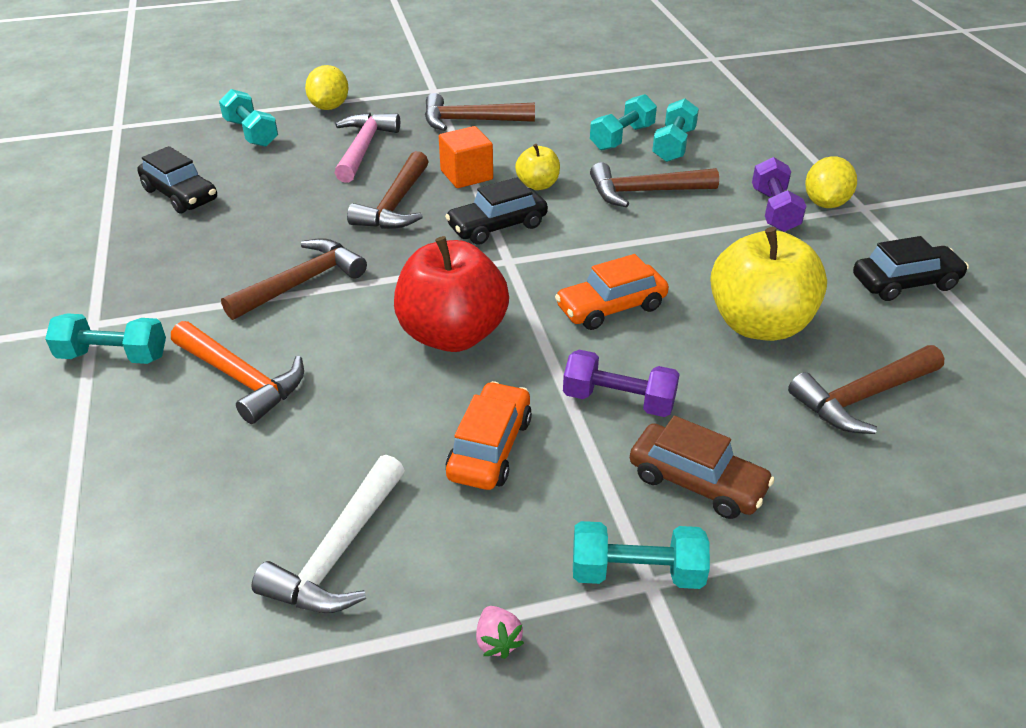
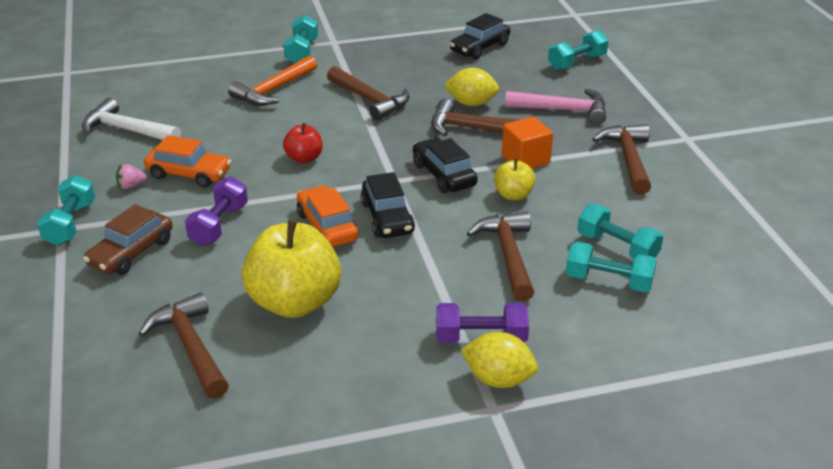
camera: 90 degrees right, 5 degrees down
(329, 107) = (633, 90): yellow lemon -> yellow lemon (471, 103)
(452, 334) = (304, 158): red apple -> red apple, size x0.49
(497, 641) = (48, 178): pink strawberry -> pink strawberry (131, 186)
(905, 283) = (347, 411): black car -> black car (387, 218)

